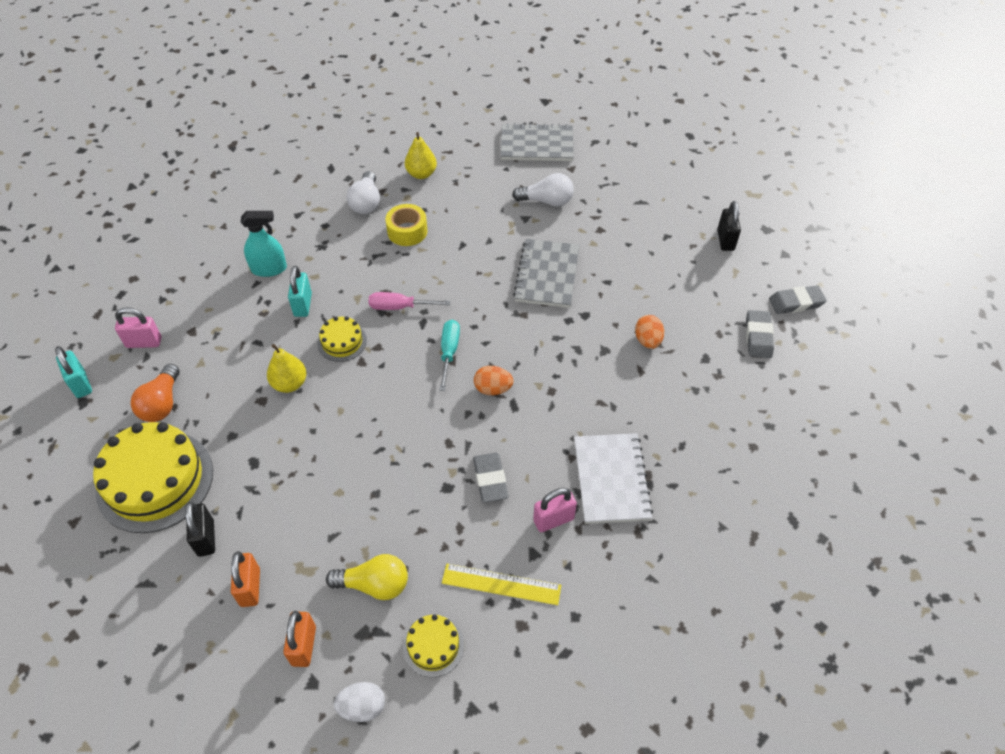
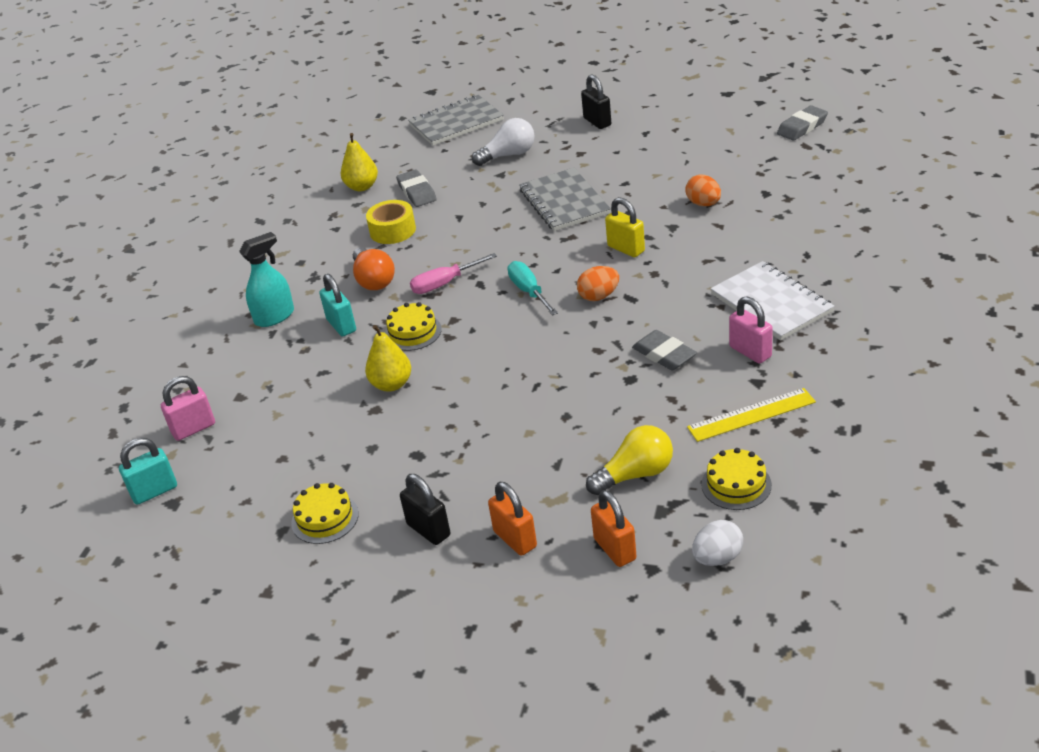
camera: 25 degrees left, 15 degrees down
(81, 384) = (154, 491): turquoise padlock -> turquoise padlock turned 60 degrees counterclockwise
(155, 481) = (325, 518): yellow cake -> yellow cake, size x0.48
(162, 403) = (267, 461): orange light bulb -> orange light bulb (373, 280)
(366, 202) = (326, 229): white light bulb -> none
(551, 352) = (626, 249): none -> yellow padlock
(553, 519) = (750, 352): pink padlock -> pink padlock turned 75 degrees counterclockwise
(725, 240) = (699, 114): black padlock -> black padlock (597, 122)
(758, 336) = (794, 160): grey eraser -> grey eraser (417, 192)

